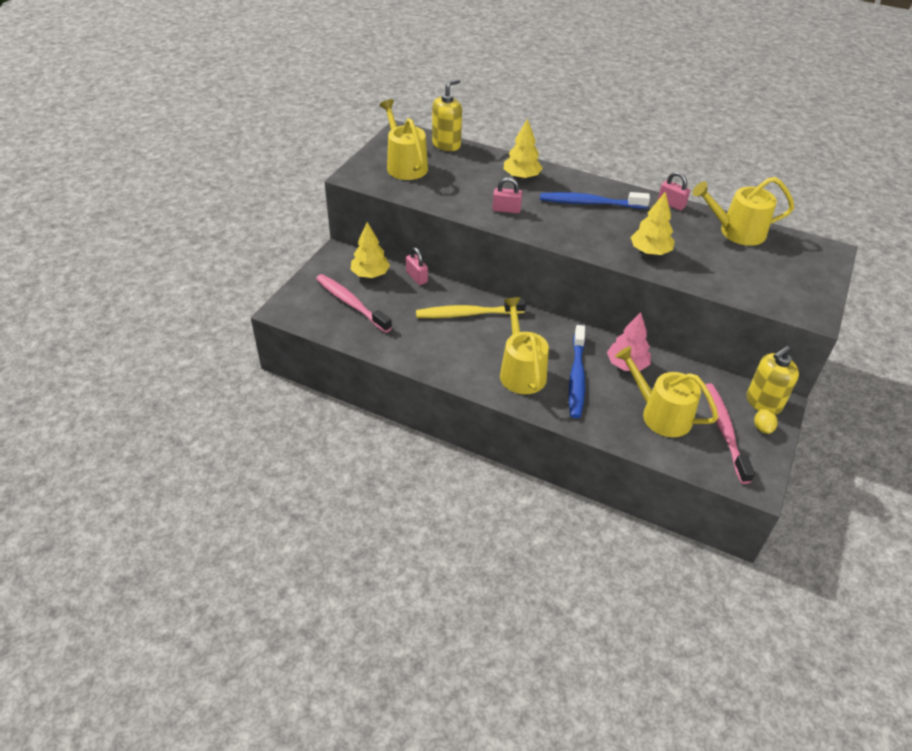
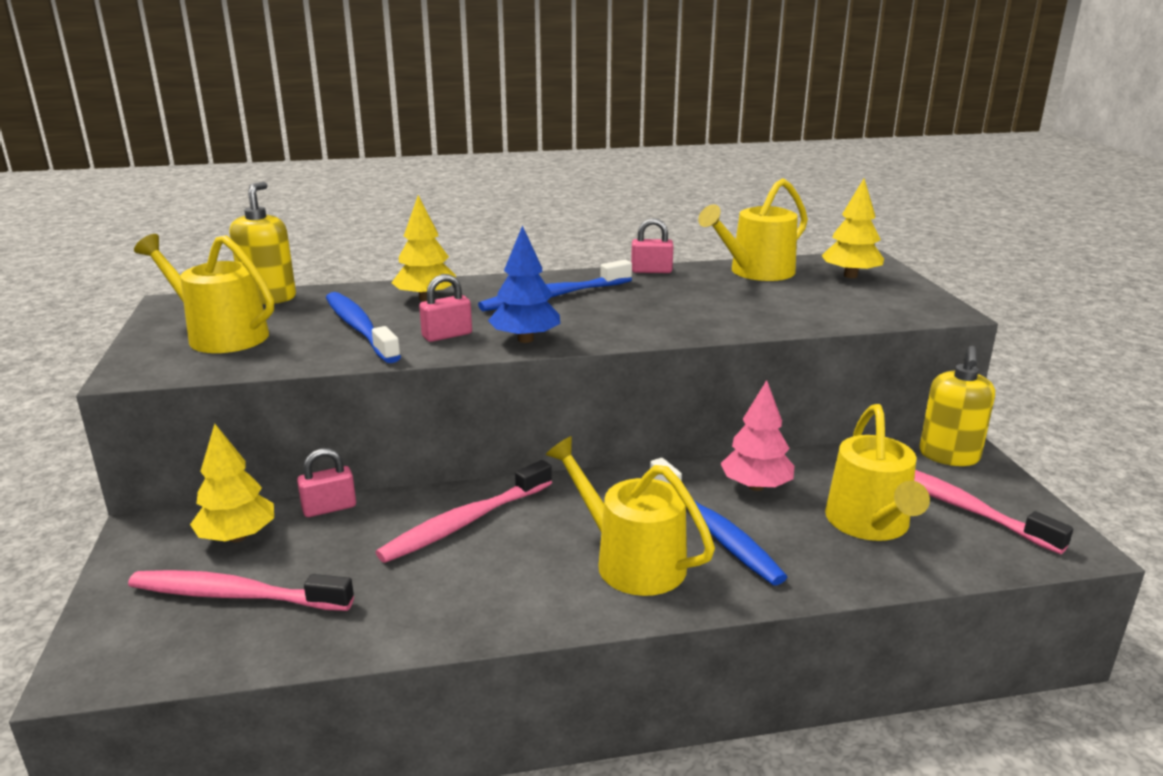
camera: 35 degrees left, 20 degrees down
(417, 277) = (329, 508): pink padlock -> pink padlock turned 45 degrees counterclockwise
(468, 314) = (466, 522): yellow toothbrush -> pink toothbrush
(469, 187) = (359, 328): none -> blue toothbrush
(541, 229) = (525, 339): none -> blue tree
(650, 252) = (693, 317): yellow tree -> yellow tree (850, 276)
(661, 414) = (870, 523): yellow watering can -> yellow watering can turned 90 degrees counterclockwise
(762, 428) = (986, 482): yellow lemon -> none

